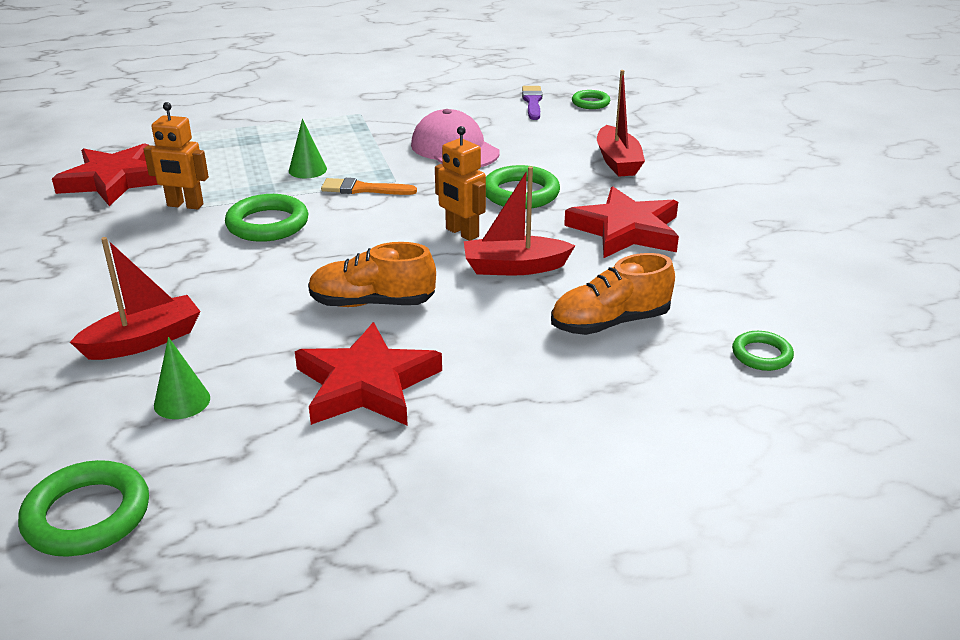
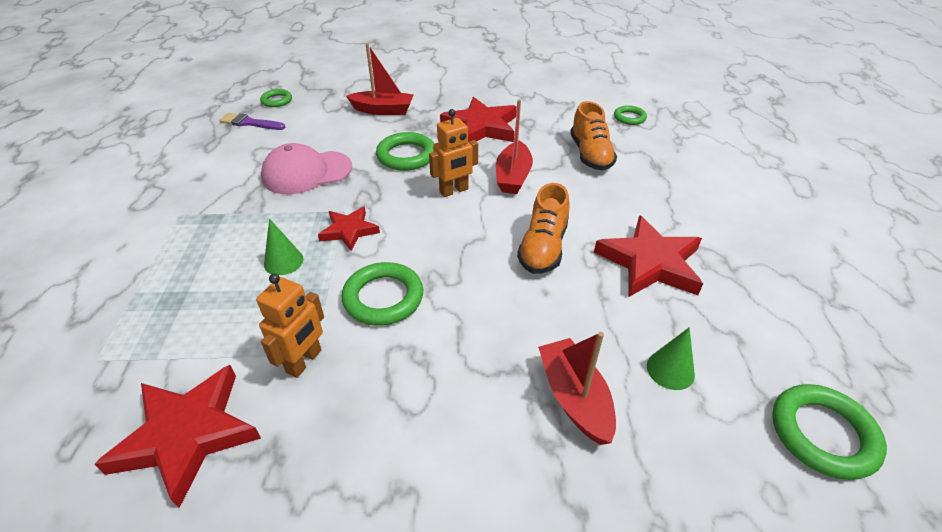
camera: 75 degrees left, 10 degrees up
(363, 189) = (349, 231): orange brush -> red star

